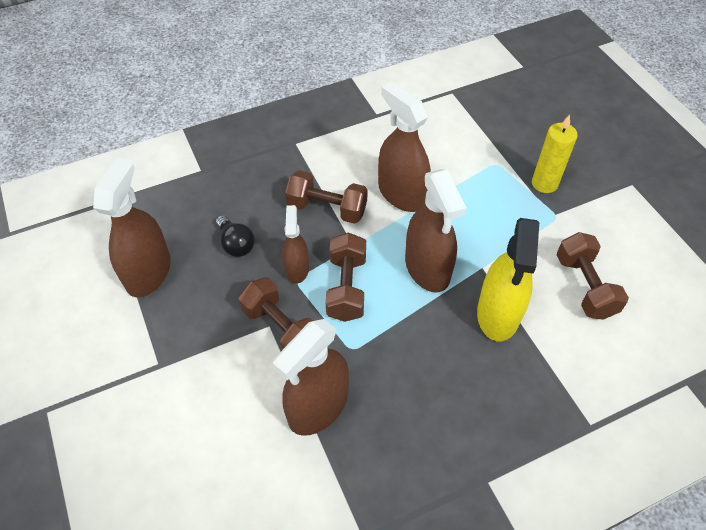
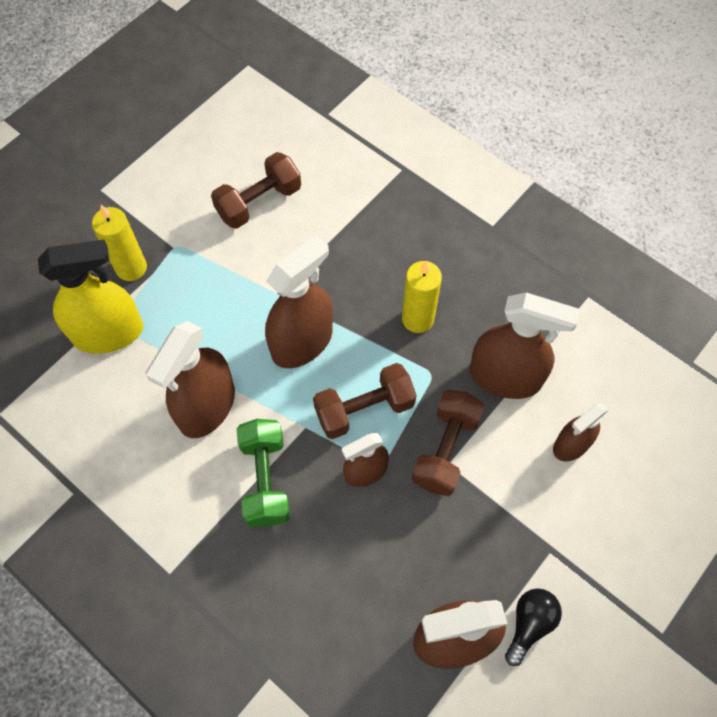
camera: 115 degrees left, 10 degrees up
(227, 428) = (571, 445): none -> brown spray bottle
(236, 244) = (365, 558): black light bulb -> black light bulb (529, 624)
(327, 208) = (265, 479): brown dumbbell -> green dumbbell
(409, 361) = (417, 319): none -> yellow candle
(498, 314) = (327, 263): yellow spray bottle -> yellow spray bottle (108, 333)

